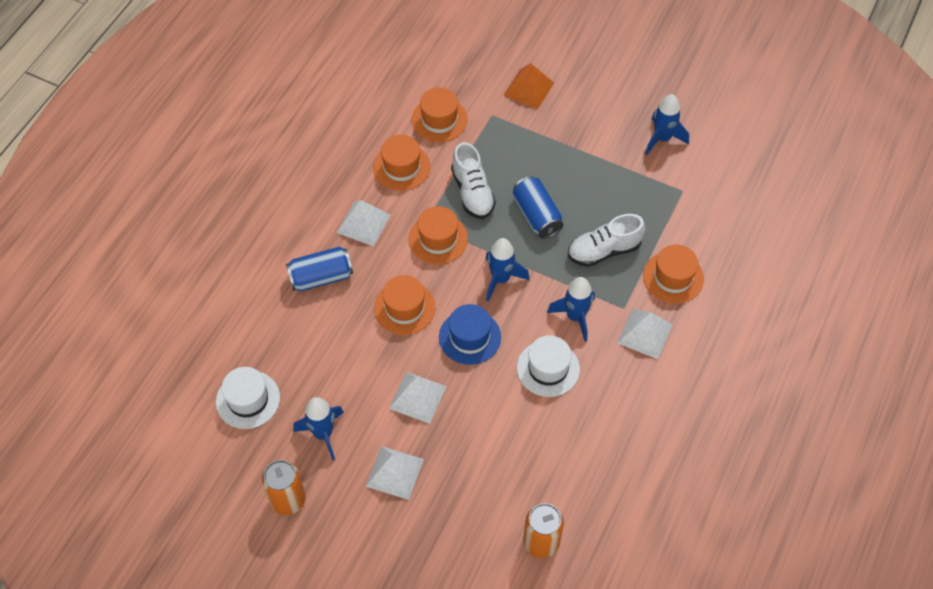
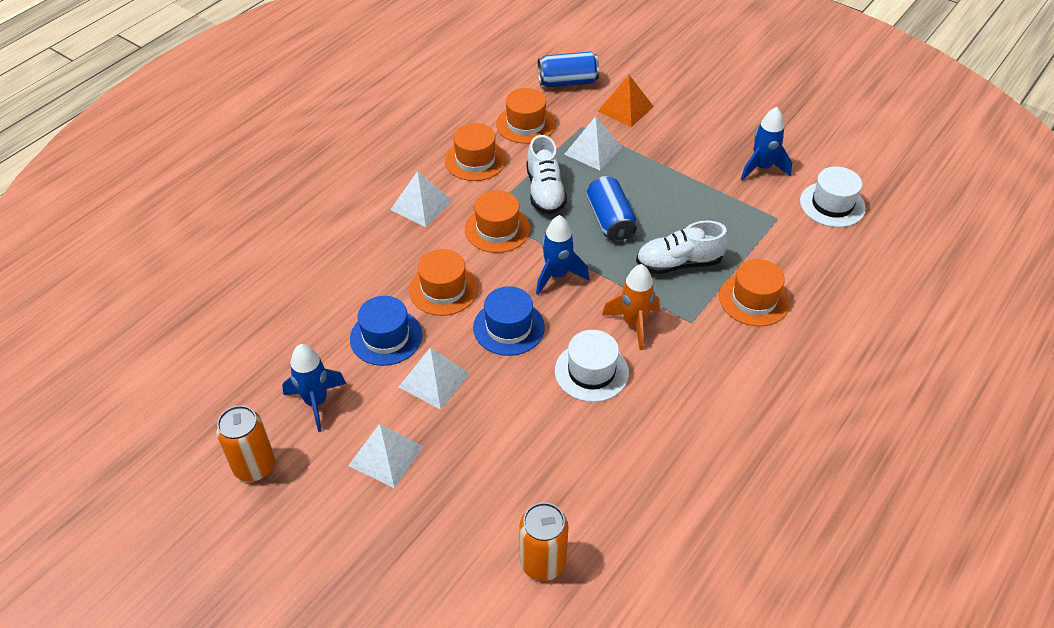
camera: 10 degrees right, 10 degrees down
(248, 399) = (244, 355): white hat -> white hat (832, 204)
(321, 277) = (361, 248): blue can -> blue can (567, 82)
(366, 363) = (386, 337): none -> blue hat
(575, 317) = (634, 324): blue rocket -> orange rocket
(645, 333) = (712, 351): white pyramid -> white pyramid (593, 150)

